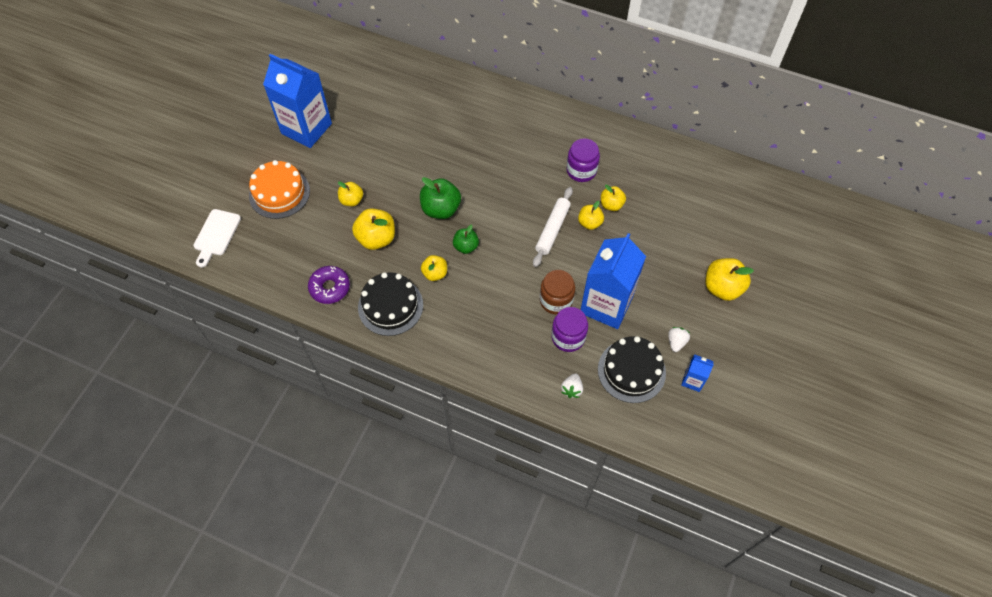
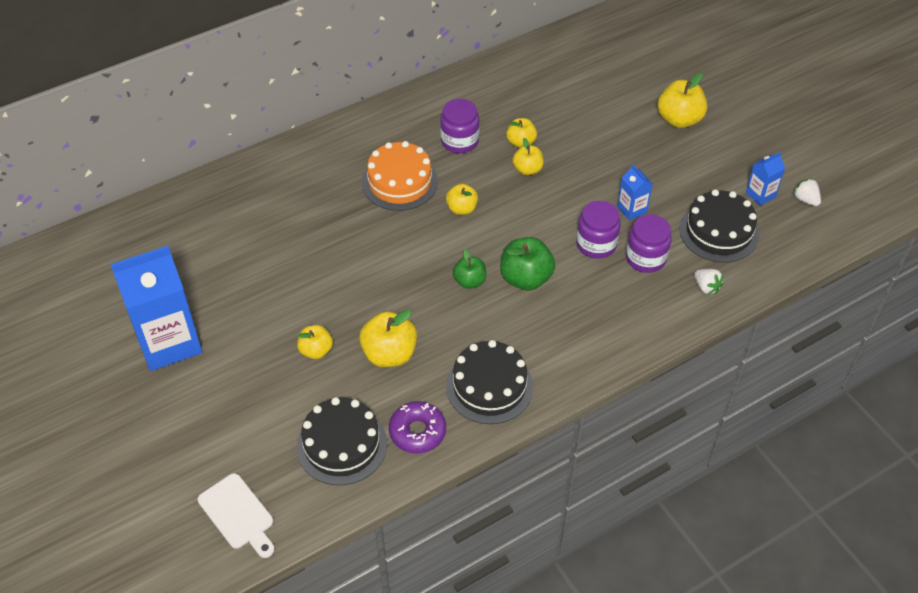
camera: 55 degrees left, 10 degrees down
(279, 193) = (238, 416): orange cake -> orange cake (400, 182)
(294, 255) = (342, 445): none -> black cake
(435, 273) = (481, 325): yellow apple -> yellow apple (461, 209)
(441, 209) = (402, 277): green apple -> green apple (525, 278)
(552, 229) = (510, 201): white rolling pin -> none
(556, 300) = (596, 244): brown jar -> purple jar
(606, 305) = (632, 209): blue carton -> blue carton, size x0.44
(676, 342) = (712, 183): white strawberry -> white strawberry (805, 200)

